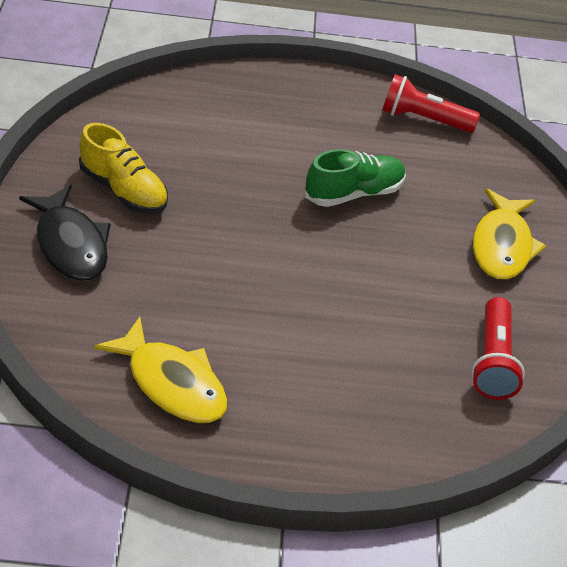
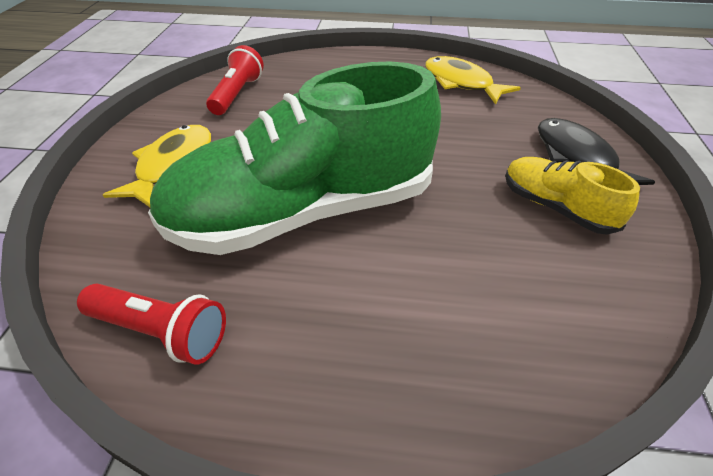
camera: 170 degrees left, 0 degrees up
(353, 193) = (304, 212): green shoe -> green shoe, size x2.20

